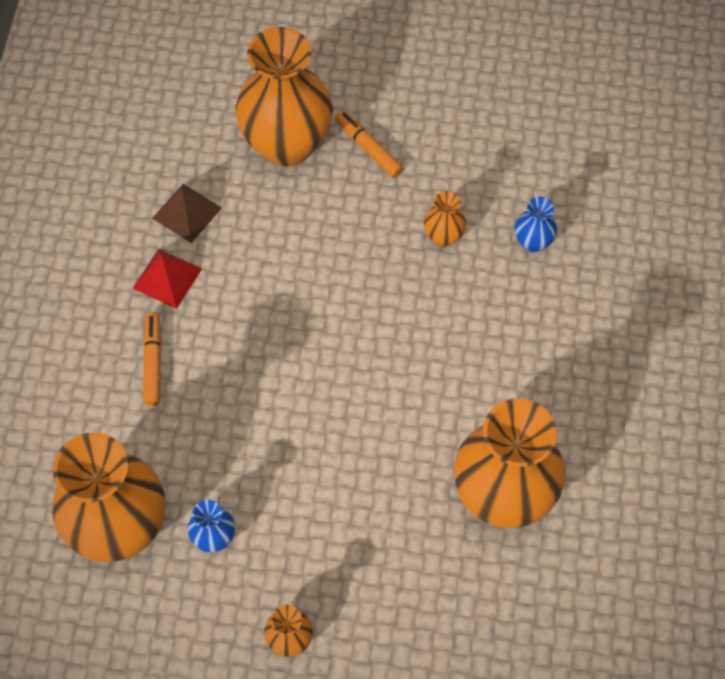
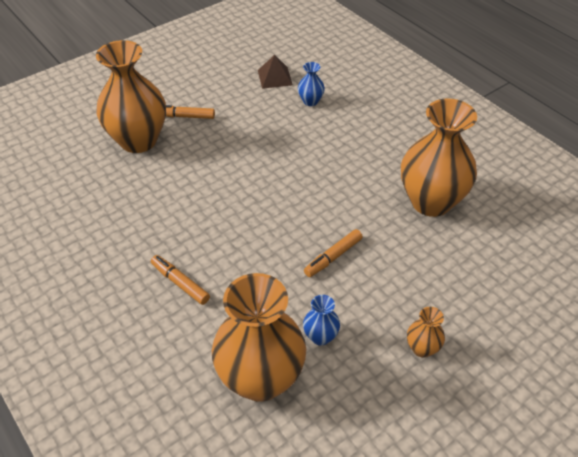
camera: 45 degrees left, 15 degrees down
(167, 278) = (140, 239): red pyramid -> none
(187, 212) = (116, 203): brown pyramid -> brown pyramid (274, 77)
(322, 465) = (333, 257): none -> orange marker
(443, 236) = (267, 125): orange vase -> none

